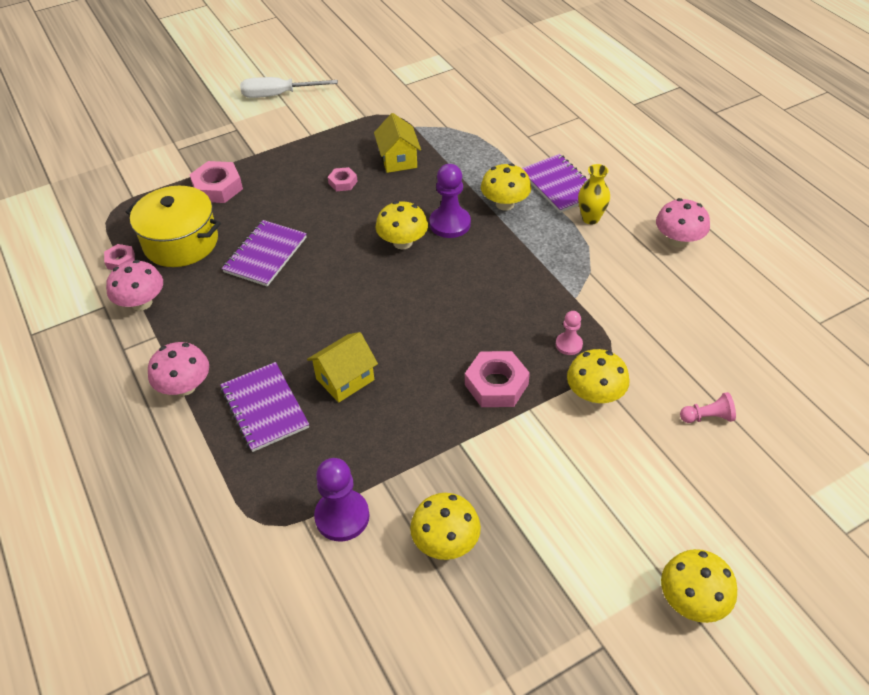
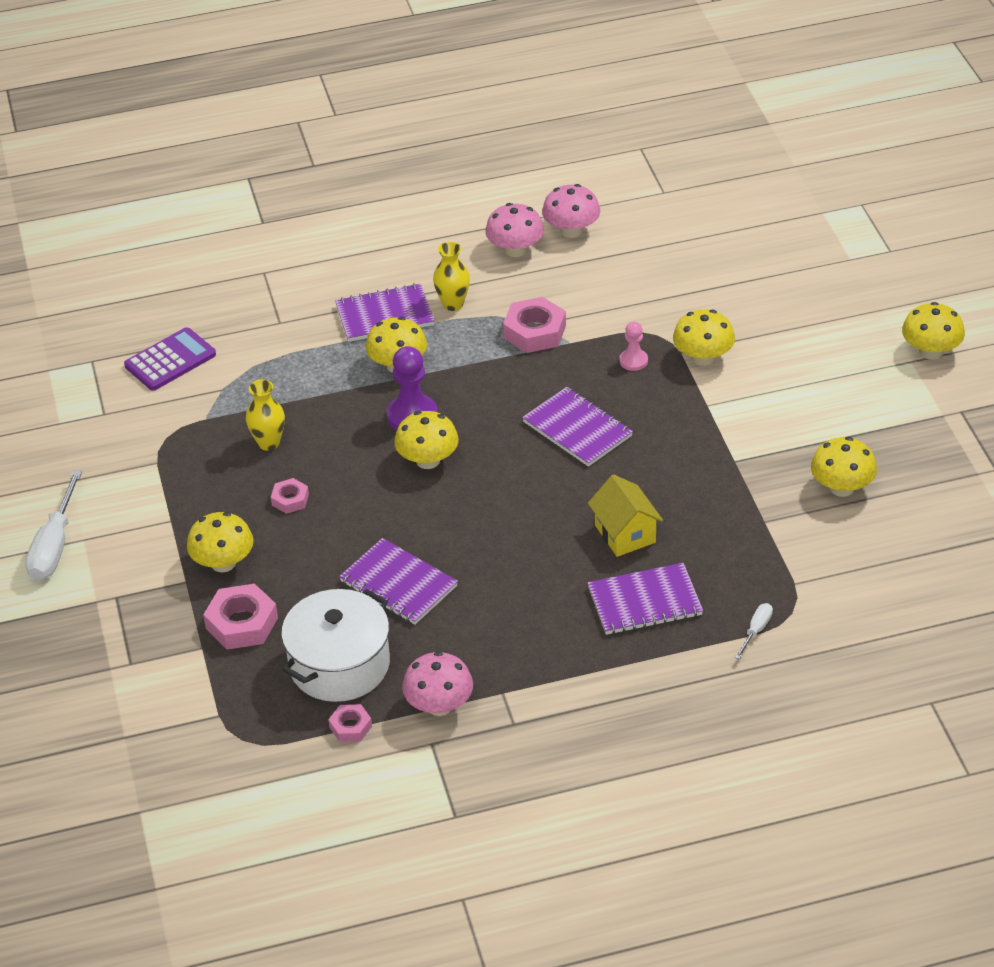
camera: 75 degrees left, 5 degrees down
(181, 242) = (339, 665): yellow pot -> white pot
(185, 386) = (592, 667): pink mushroom -> pink mushroom (571, 230)
(237, 498) = (756, 630): none -> white screwdriver
(274, 166) = (223, 563): none -> yellow mushroom
(342, 516) = (797, 555): purple pawn -> none
(398, 159) = (268, 443): yellow house -> yellow vase
(466, 323) = (577, 429): none -> purple notebook
(467, 98) = (170, 360): none -> purple calculator
(496, 384) = (669, 422): pink nut -> pink nut (535, 331)
(707, 417) = (752, 293): pink pawn -> none

